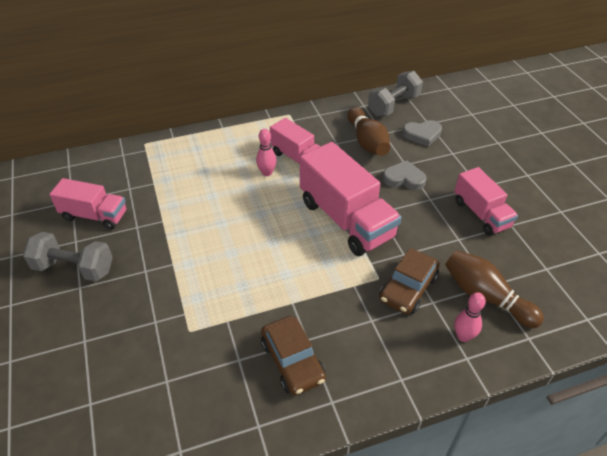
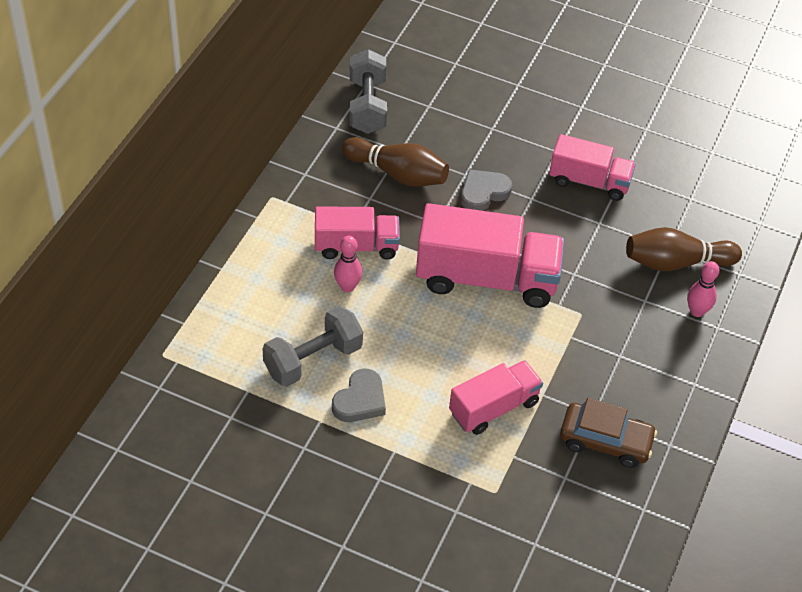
camera: 50 degrees left, 5 degrees up
(74, 268) = (308, 536): grey dumbbell -> grey dumbbell (313, 360)
(94, 216) = (242, 474): pink truck -> pink truck (494, 408)
(408, 288) = (613, 304): brown car -> none
(422, 135) = (439, 125): grey heart -> grey heart (360, 400)

